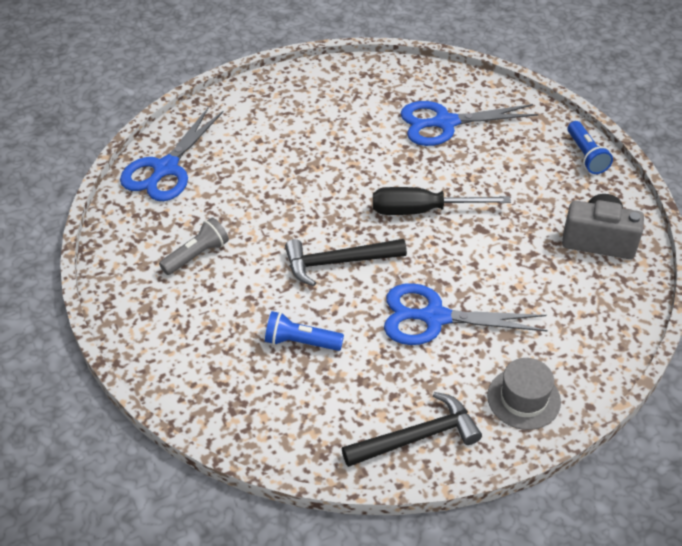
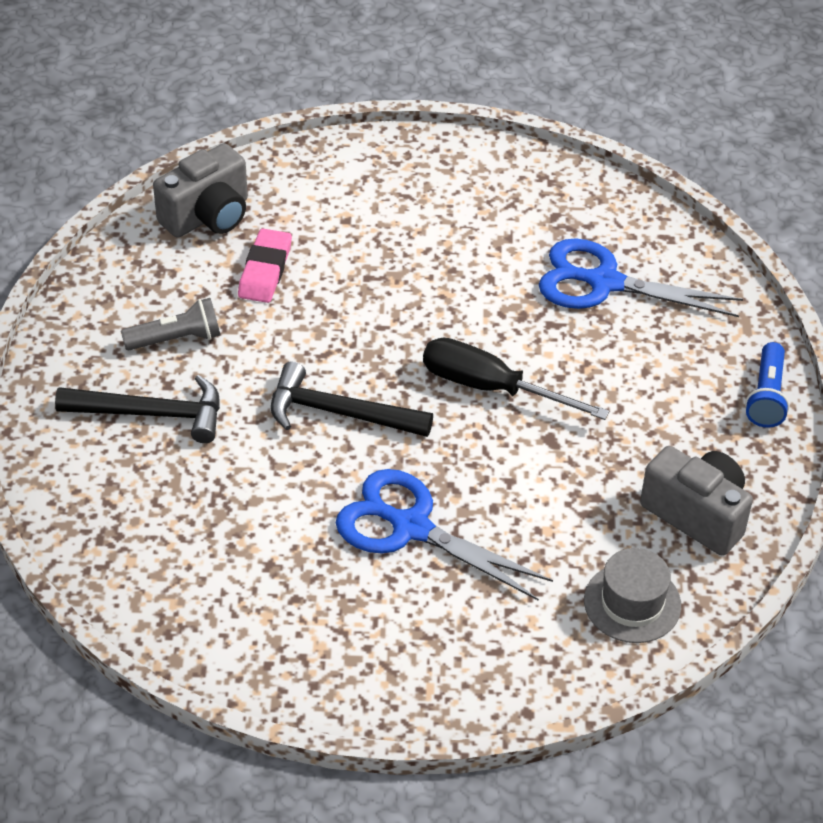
camera: 25 degrees right, 0 degrees up
(165, 169) = (208, 216): blue scissors -> grey camera
(227, 190) = (265, 270): none -> pink eraser
(301, 342) = (230, 492): blue flashlight -> none
(417, 437) = (290, 658): black hammer -> black hammer (151, 413)
(523, 399) = (450, 669): grey hat -> grey hat (632, 603)

